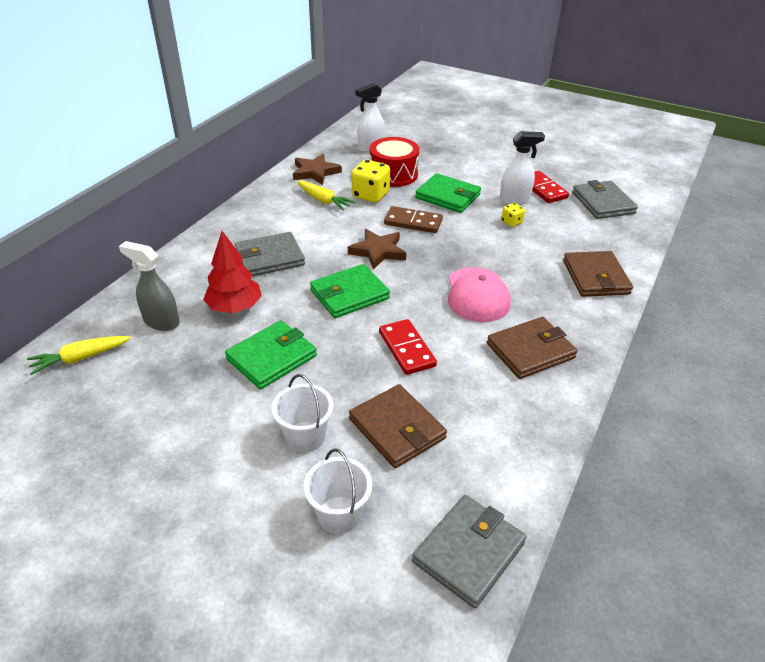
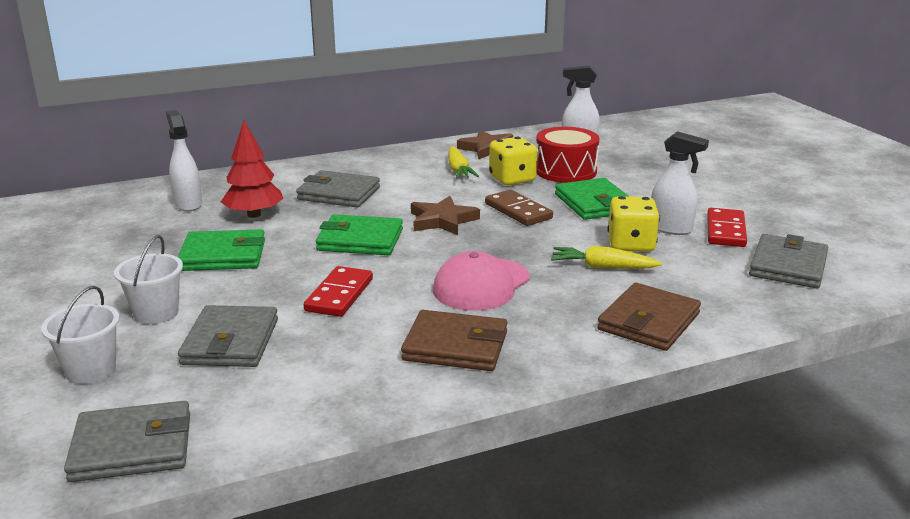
camera: 40 degrees right, 15 degrees down
(80, 358) = (102, 205): yellow carrot -> yellow carrot (602, 267)
(161, 322) = (188, 204): grey spray bottle -> white spray bottle
(397, 429) = (230, 342): brown wallet -> grey wallet
(511, 222) = (631, 245): yellow dice -> yellow dice, size x1.89

